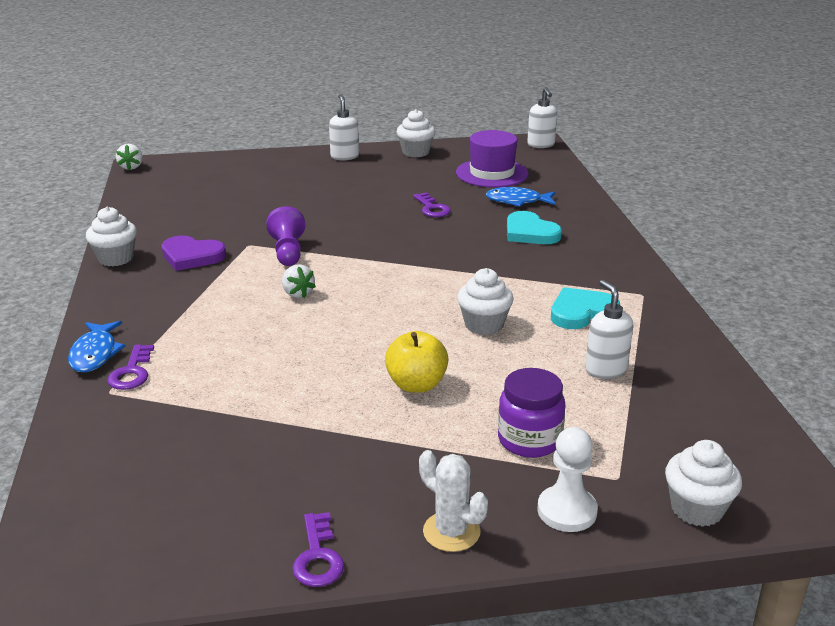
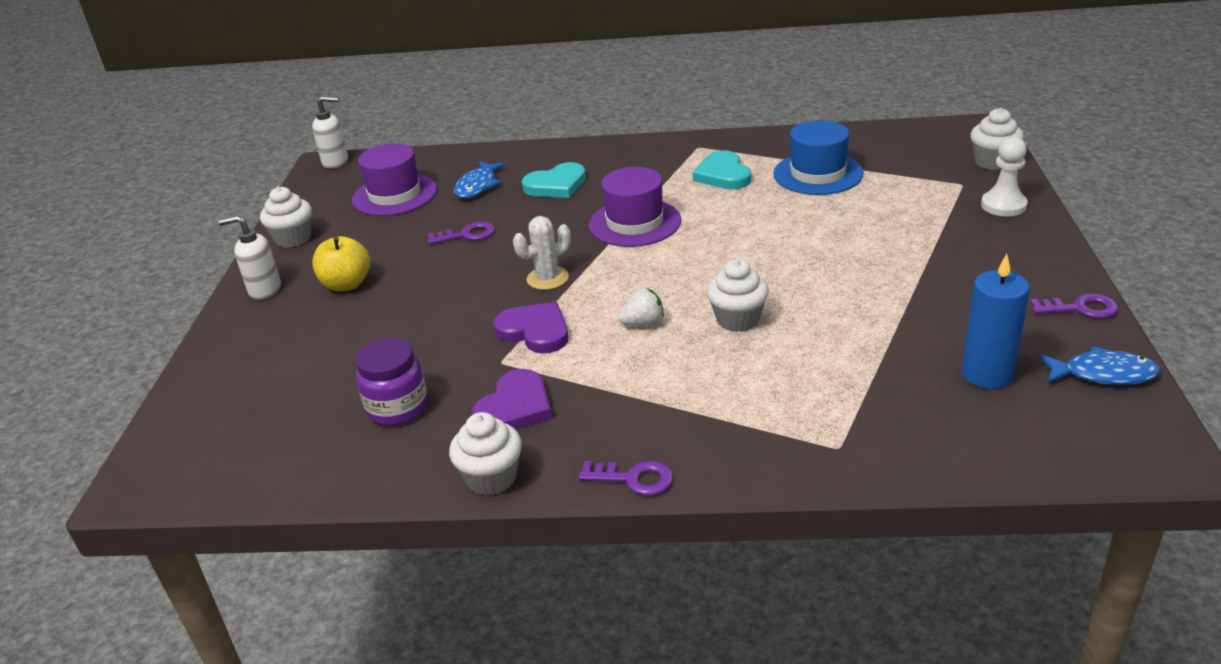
camera: 75 degrees left, 5 degrees up
(95, 354) = (753, 468): blue fish -> blue fish (1103, 374)
(131, 167) = (139, 497): white strawberry -> none
(132, 372) = (798, 433): purple key -> purple key (633, 479)
(197, 477) = (987, 374): none -> blue candle
(288, 252) = (535, 331): purple pawn -> purple heart
(416, 384) = (835, 257): yellow apple -> yellow apple (346, 284)
(451, 532) = (1037, 250): white cactus -> white cactus (547, 278)
(467, 275) = (634, 223): none -> purple hat
(484, 325) = (735, 220): white cupcake -> white cupcake (738, 319)
(529, 440) = (918, 212): purple jar -> purple jar (397, 408)
(605, 370) = (818, 174): white soap dispenser -> blue hat

